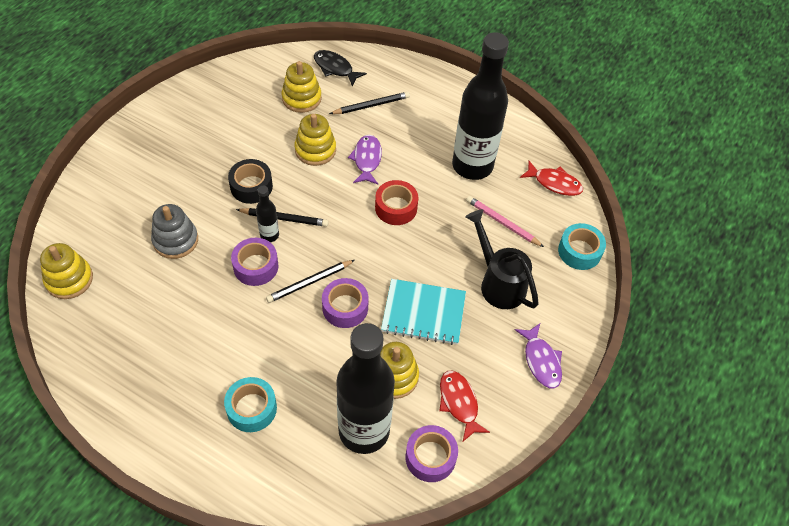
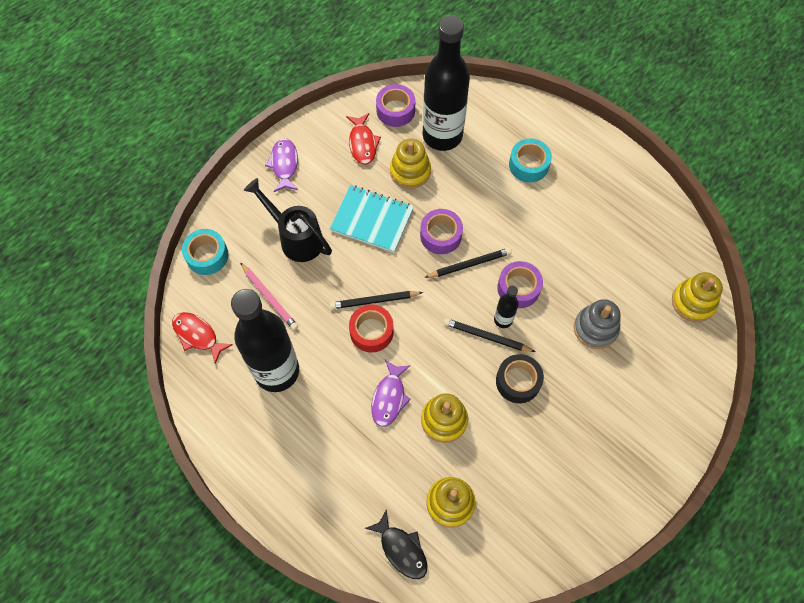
camera: 165 degrees left, 10 degrees up
(371, 105) = (368, 478): black pencil -> black pencil (374, 301)
(498, 282) = (296, 237): black watering can -> black watering can turned 150 degrees clockwise

